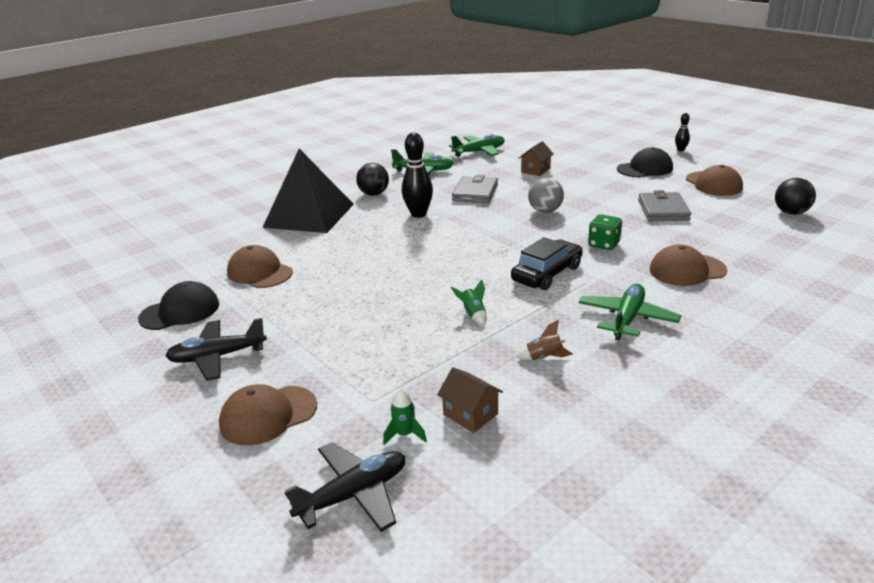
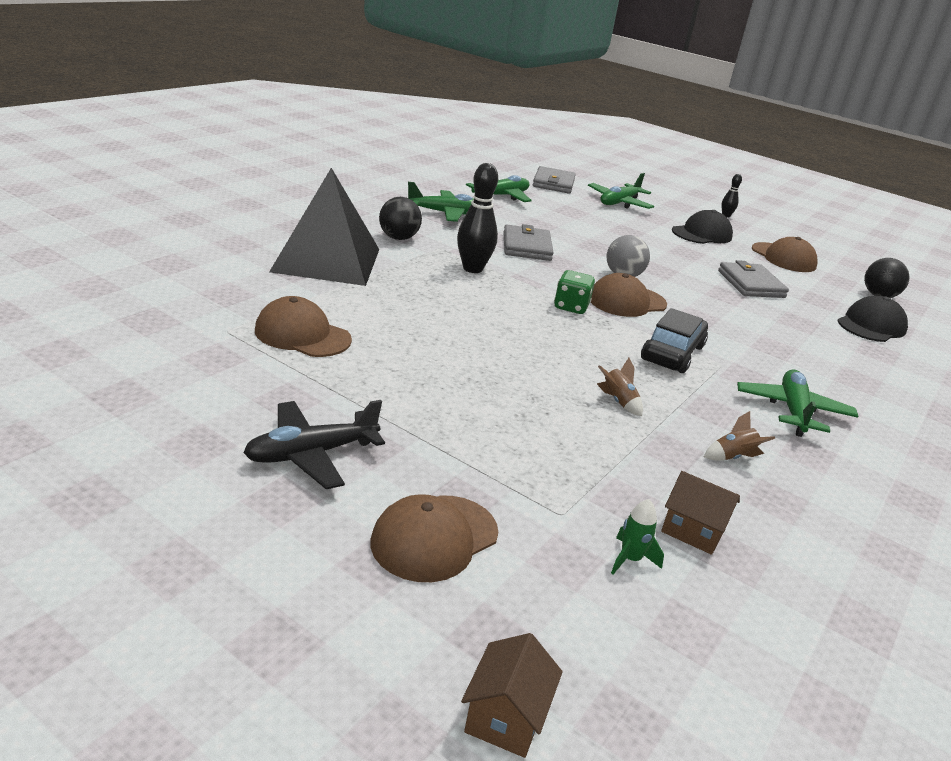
camera: 20 degrees left, 0 degrees up
(180, 311) = (214, 386): black cap -> black cap (871, 326)
(353, 495) = (615, 645): black plane -> none
(473, 315) = (618, 402): green rocket -> brown rocket
(533, 136) = (553, 183): none -> grey wallet
(535, 170) = (581, 225): brown house -> brown house (506, 717)
(583, 147) = (619, 203): none -> green plane
(604, 244) = (713, 320): green dice -> green dice (571, 307)
(687, 270) = (818, 355): brown cap -> brown cap (627, 301)

